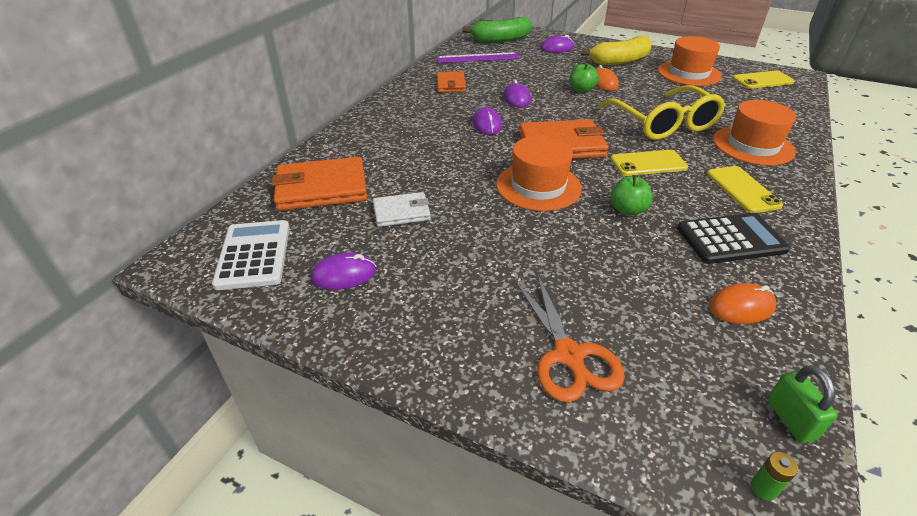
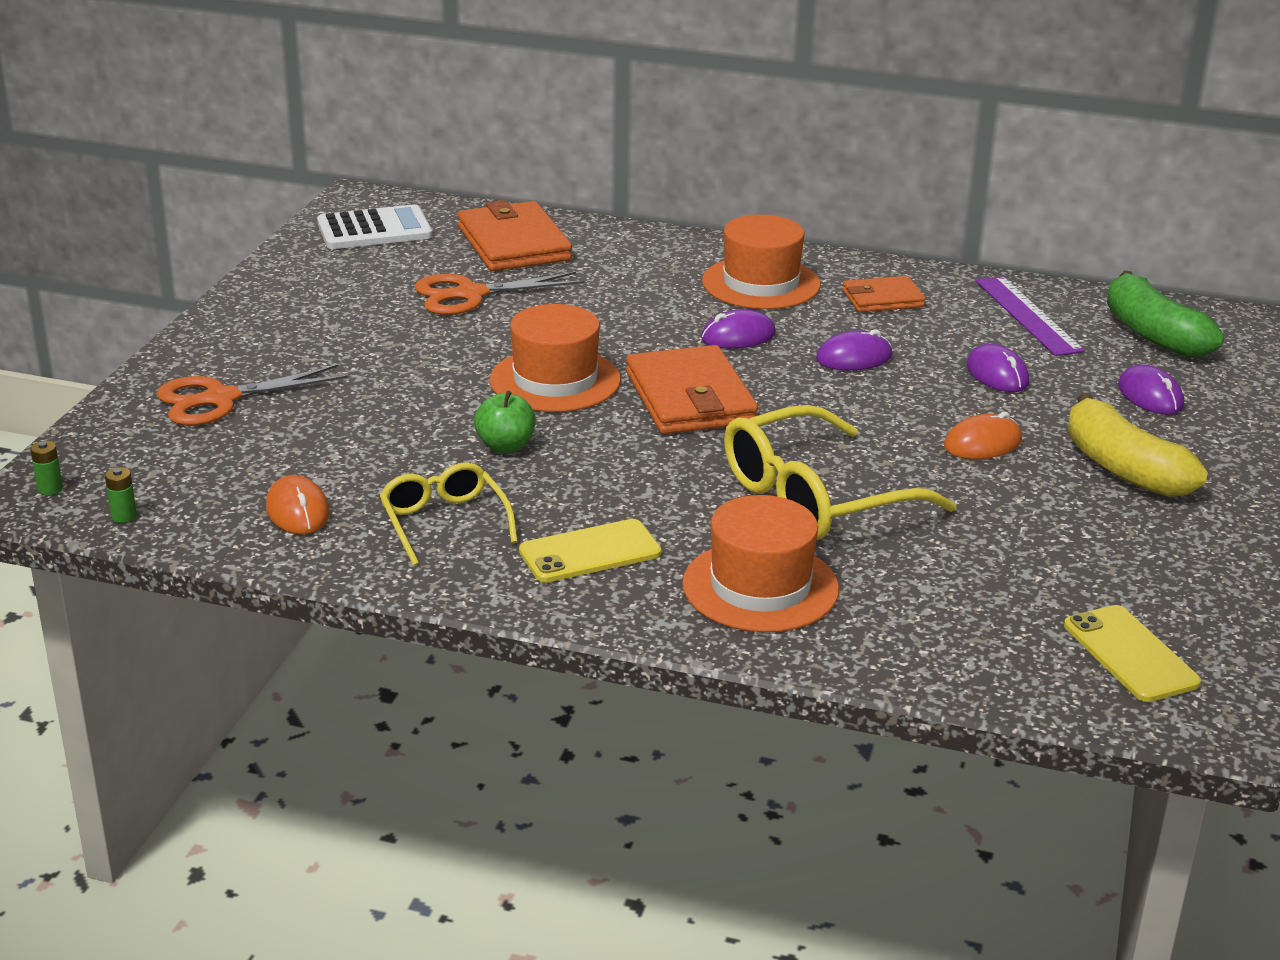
camera: 80 degrees right, 10 degrees down
(344, 275) = (345, 277): purple mouse -> purple mouse (997, 374)
(401, 212) = (469, 295): white wallet -> orange scissors
(581, 90) = (929, 420): green apple -> none
(648, 163) = (652, 472): yellow phone -> none
(689, 73) = (1107, 552): orange hat -> orange hat (761, 283)
(730, 239) = (444, 522): black calculator -> yellow glasses
(790, 419) = (124, 516): green padlock -> green battery

